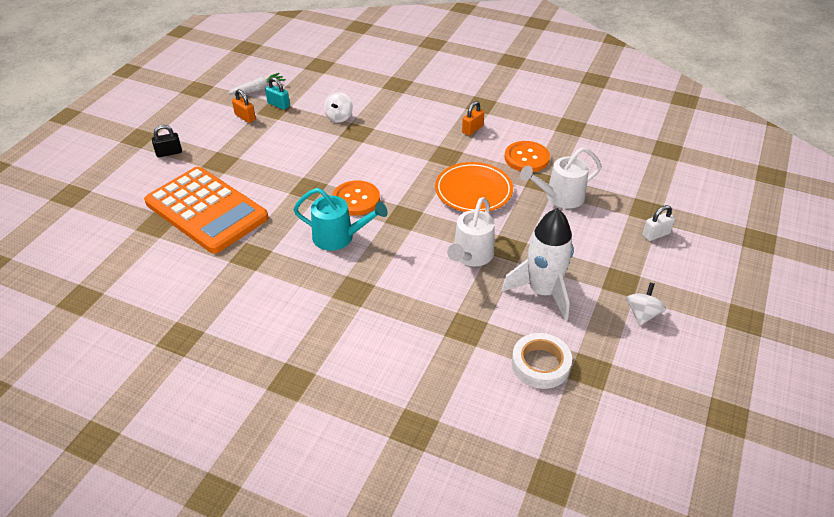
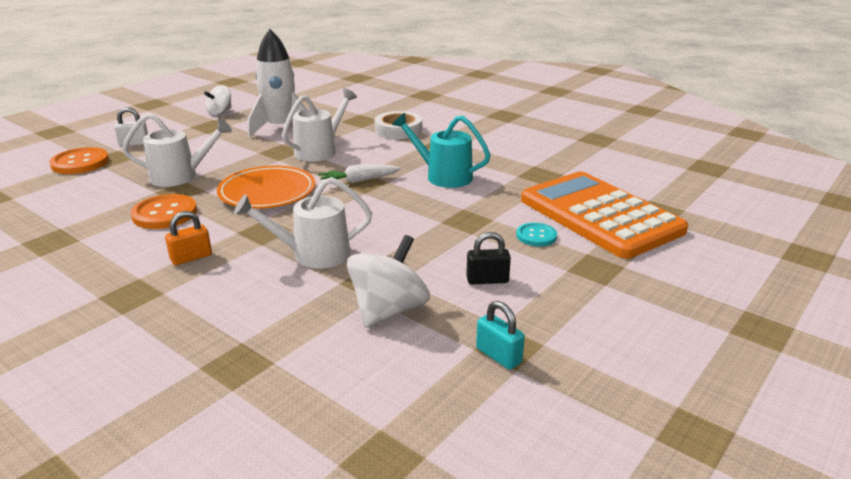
camera: 165 degrees left, 15 degrees down
(169, 153) = (687, 293): black padlock -> black padlock (487, 280)
(245, 117) = (565, 338): orange padlock -> none
(257, 181) = (536, 236): none -> turquoise button
(258, 89) = (543, 404): white carrot -> white carrot (359, 181)
(339, 117) = (388, 310): white spinning top -> white spinning top, size x1.61
(356, 199) = (410, 202): orange button -> orange button (80, 163)
(401, 143) = (312, 255): none -> white watering can
(540, 364) = (321, 104): white tape -> white tape (398, 130)

